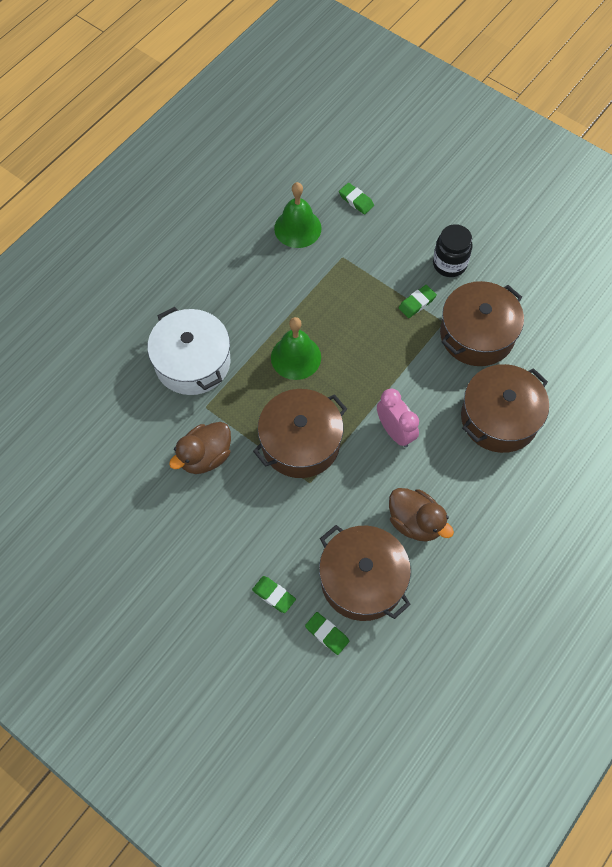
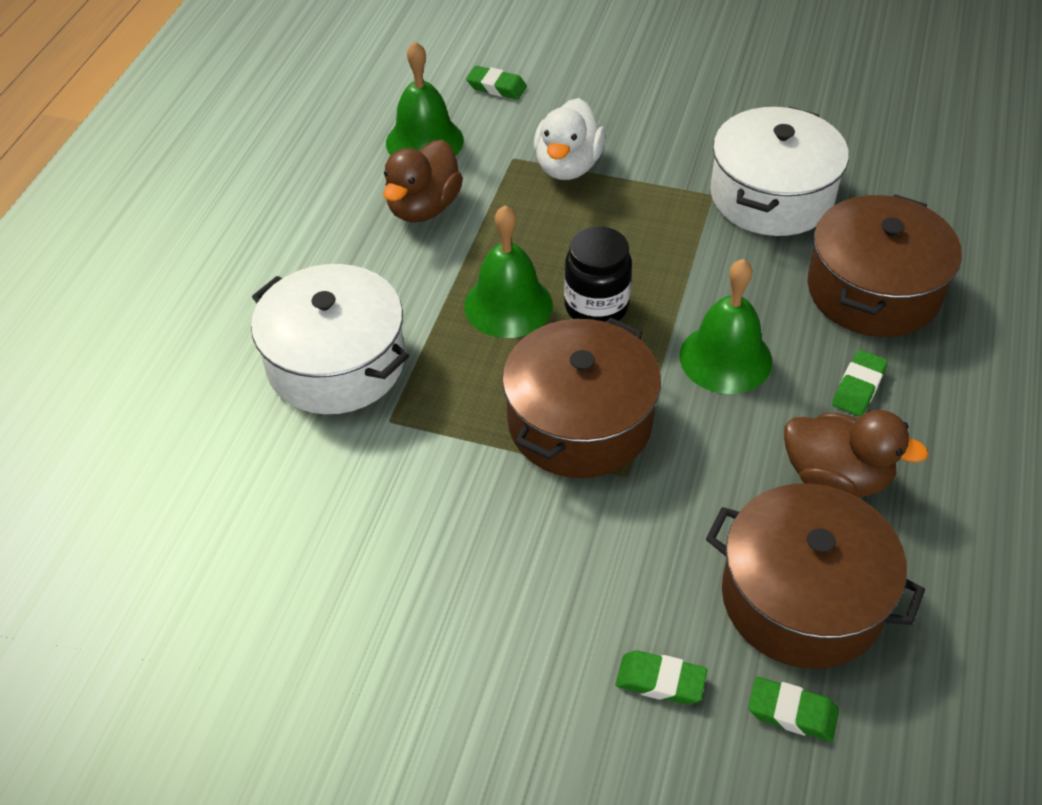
camera: 20 degrees left, 15 degrees down
(205, 457) = (423, 496): brown duck -> brown duck (423, 207)
(370, 273) = (568, 166): none -> white duck
(395, 432) = (725, 358): pink clock -> green bell
(417, 303) = (659, 183): green eraser -> green eraser (858, 387)
(449, 264) = (678, 124): black jar -> black jar (596, 307)
(477, 334) = (771, 196): brown pot -> white pot

